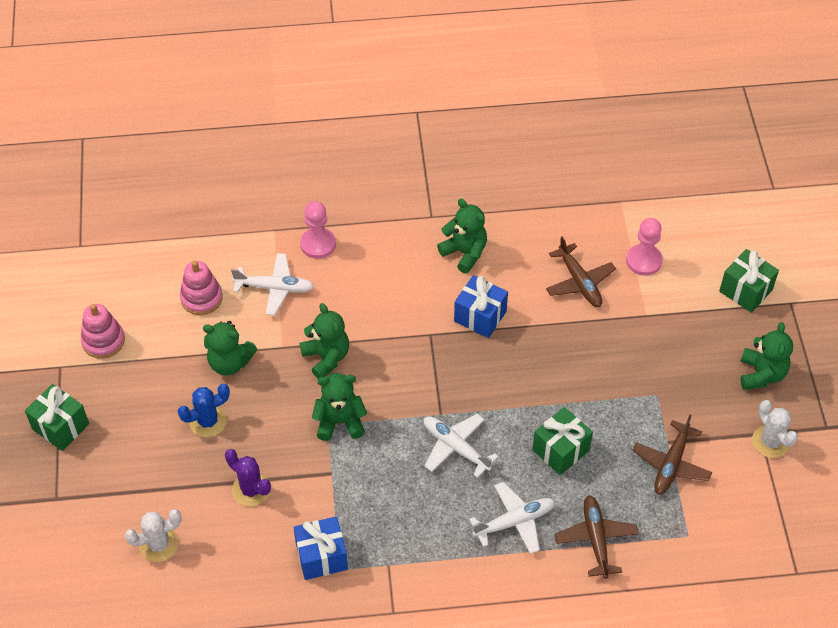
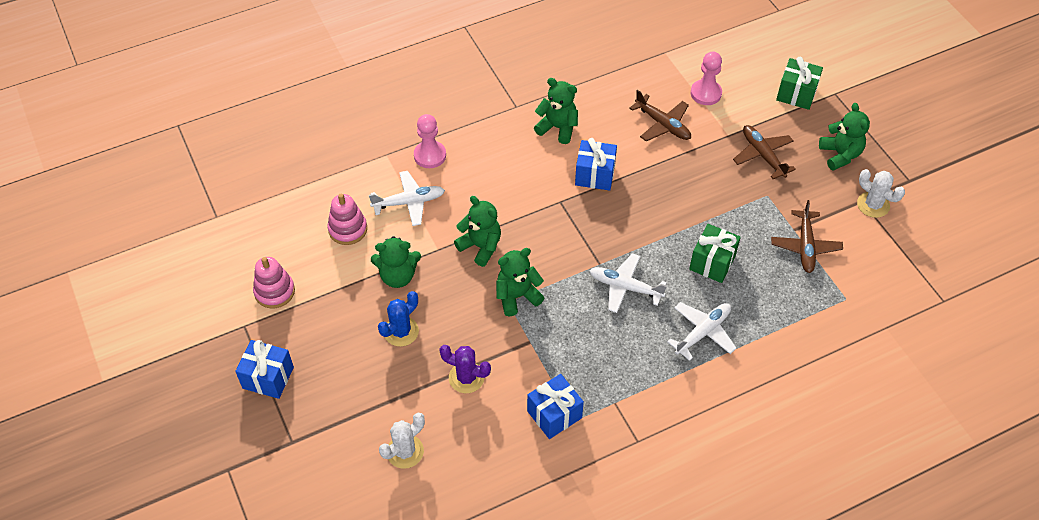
camera: 20 degrees left, 0 degrees up
(60, 426) = (268, 378): green gift -> blue gift
(596, 539) = (775, 325): brown plane -> brown plane (762, 155)

